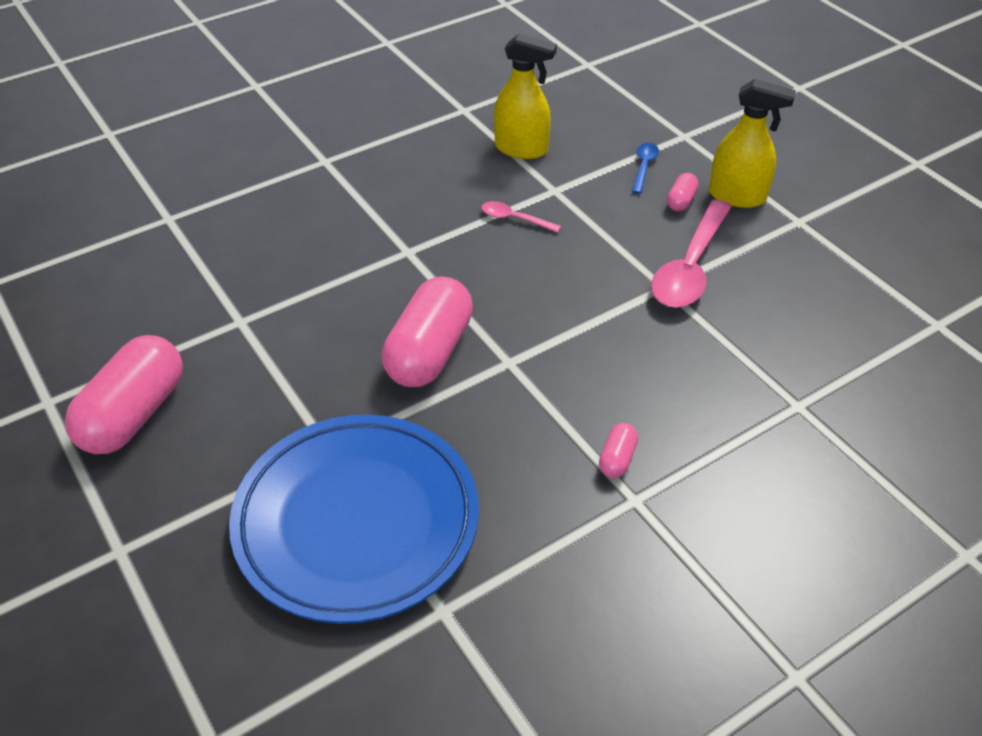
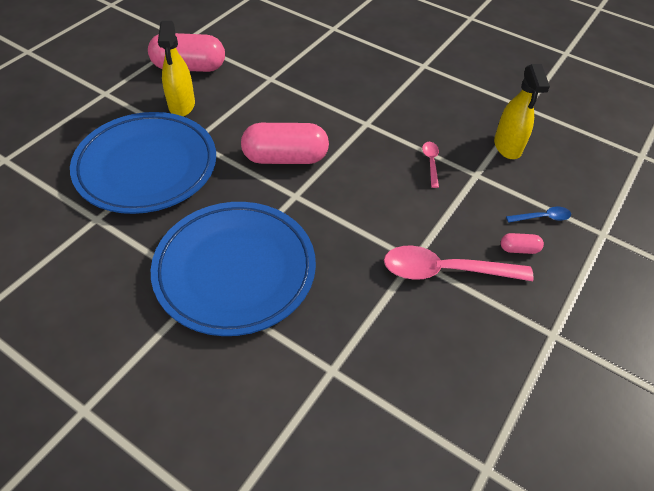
camera: 65 degrees right, 5 degrees up
(617, 459) = (235, 270): pink capsule -> blue plate
(737, 196) = (552, 284): yellow spray bottle -> yellow spray bottle (182, 105)

